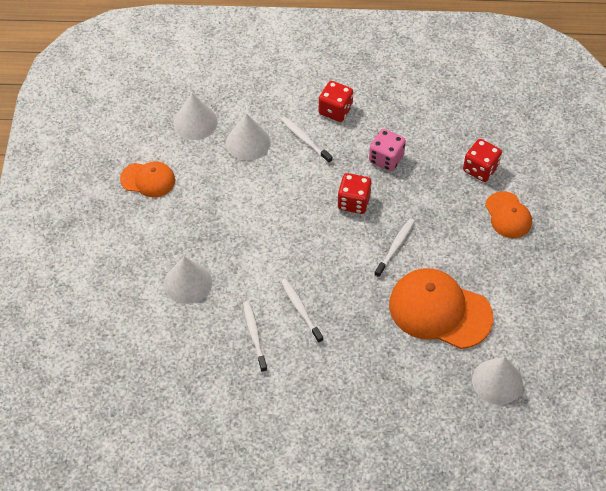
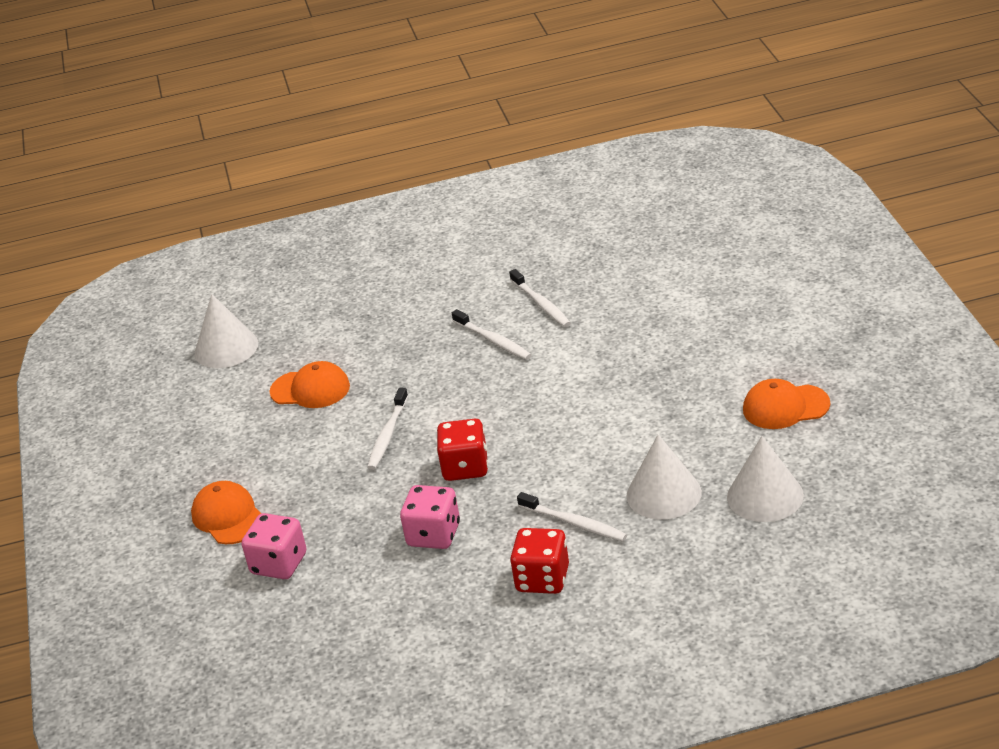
camera: 170 degrees right, 20 degrees down
(188, 283) = (654, 324): white cone -> none
(439, 310) = (310, 389): orange cap -> orange cap, size x0.56
(480, 169) = (279, 564): red dice -> pink dice

